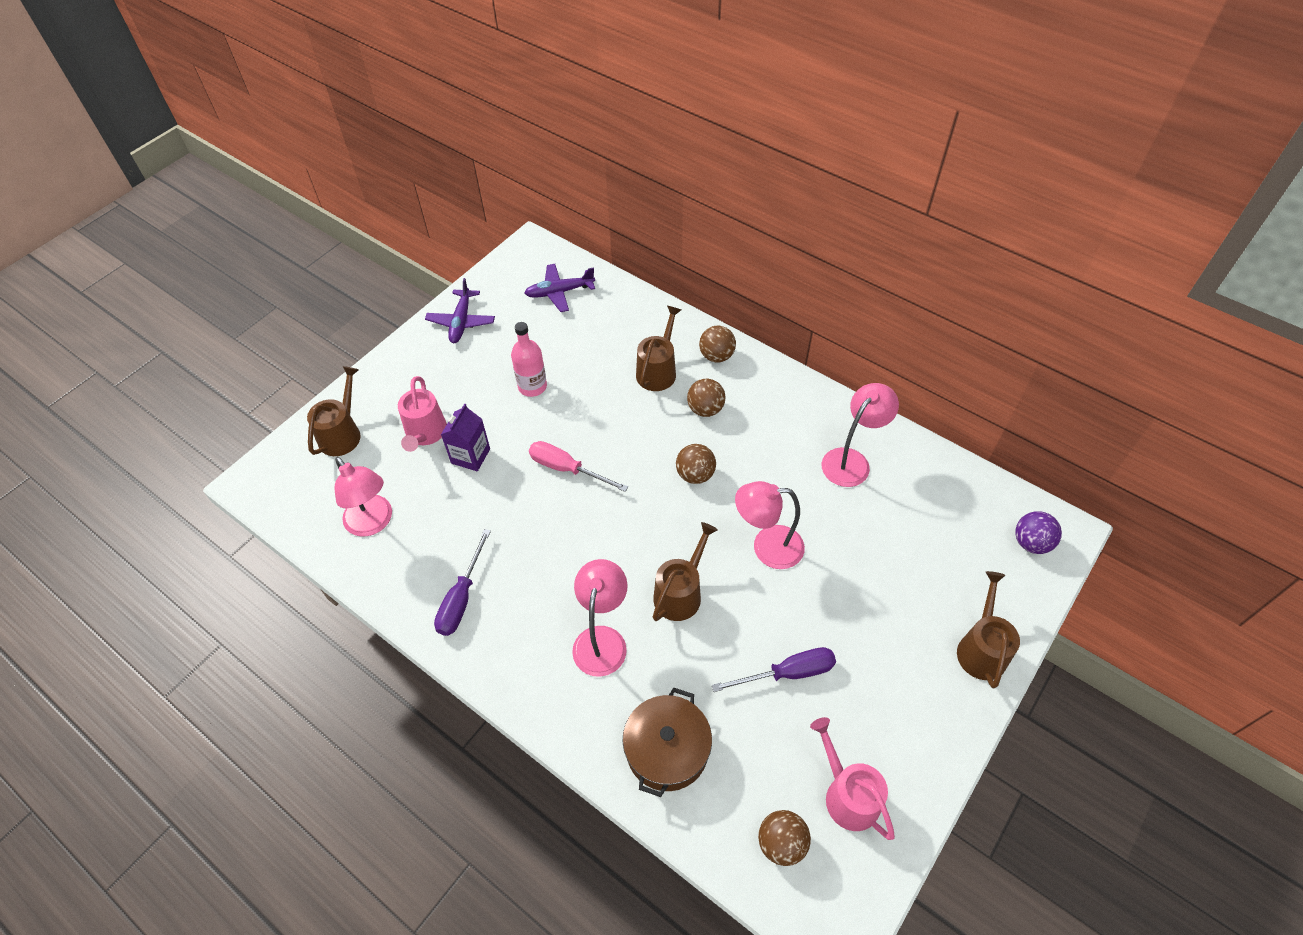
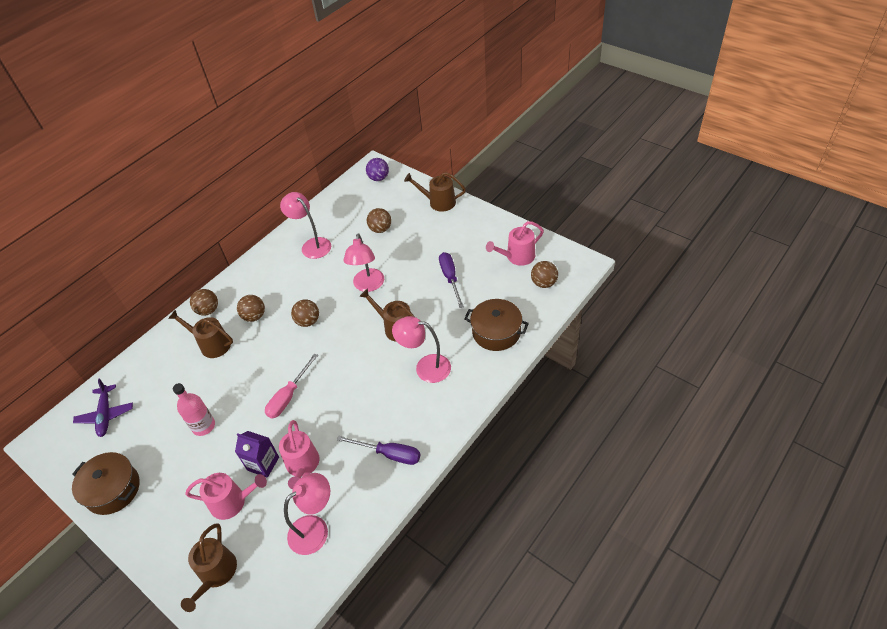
camera: 85 degrees left, 5 degrees down
(342, 434) = (216, 574): brown watering can -> brown watering can turned 105 degrees counterclockwise
(461, 322) = (113, 489): purple plane -> brown pot
(461, 498) = (302, 465): none -> pink watering can
(897, 555) = (380, 229): none -> brown ball

